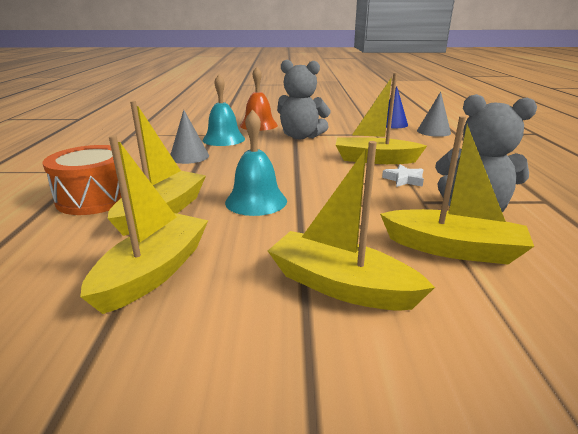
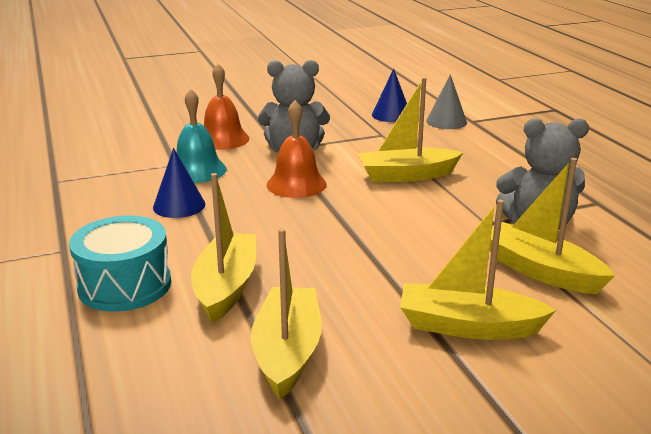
camera: 20 degrees left, 0 degrees up
(96, 198) = (125, 285): orange drum -> turquoise drum
(189, 156) = (179, 205): grey cone -> blue cone
(256, 201) = (318, 254): turquoise bell -> none
(283, 155) = (296, 184): none -> orange bell
(404, 179) = (453, 198): white star -> none
(453, 249) = (541, 271): yellow boat -> yellow boat turned 135 degrees counterclockwise

